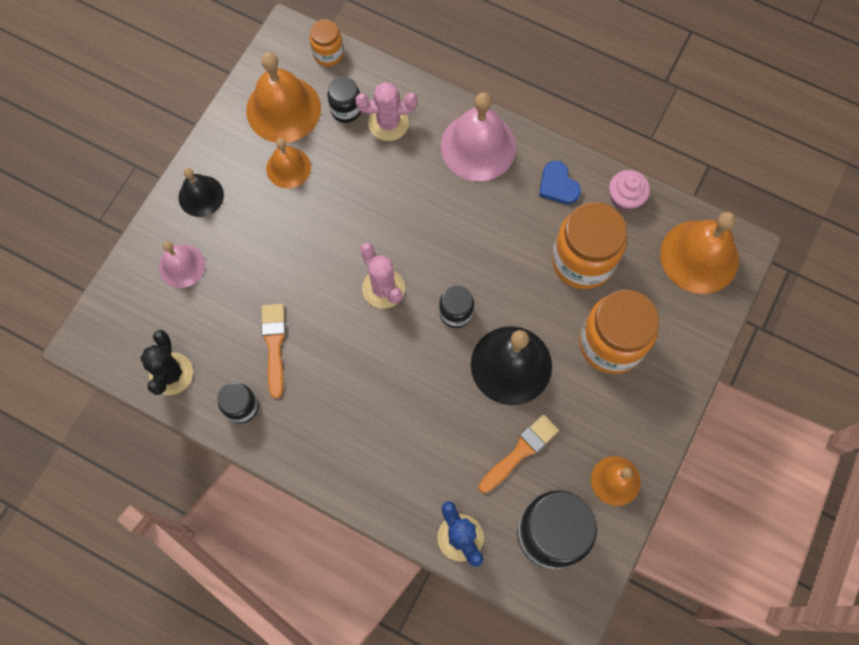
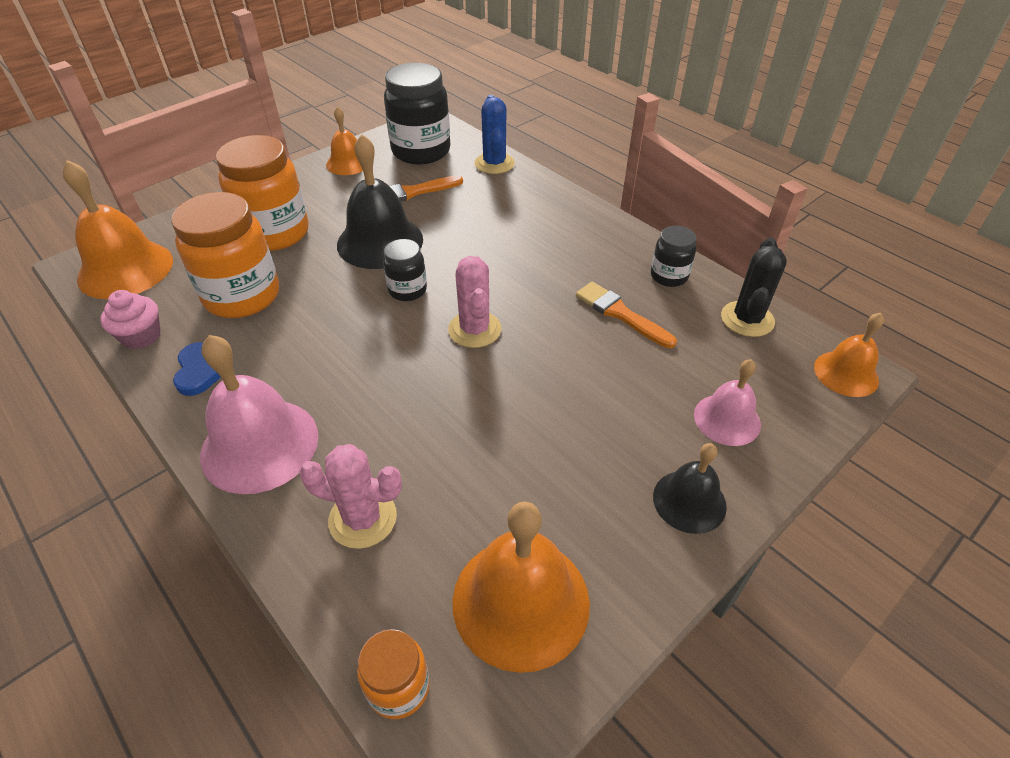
camera: 160 degrees left, 25 degrees down
(274, 345) = (620, 314): orange brush -> orange brush turned 120 degrees clockwise
(288, 168) = (543, 500): orange bell -> orange bell (846, 373)
(346, 110) = (417, 563): black jar -> none

